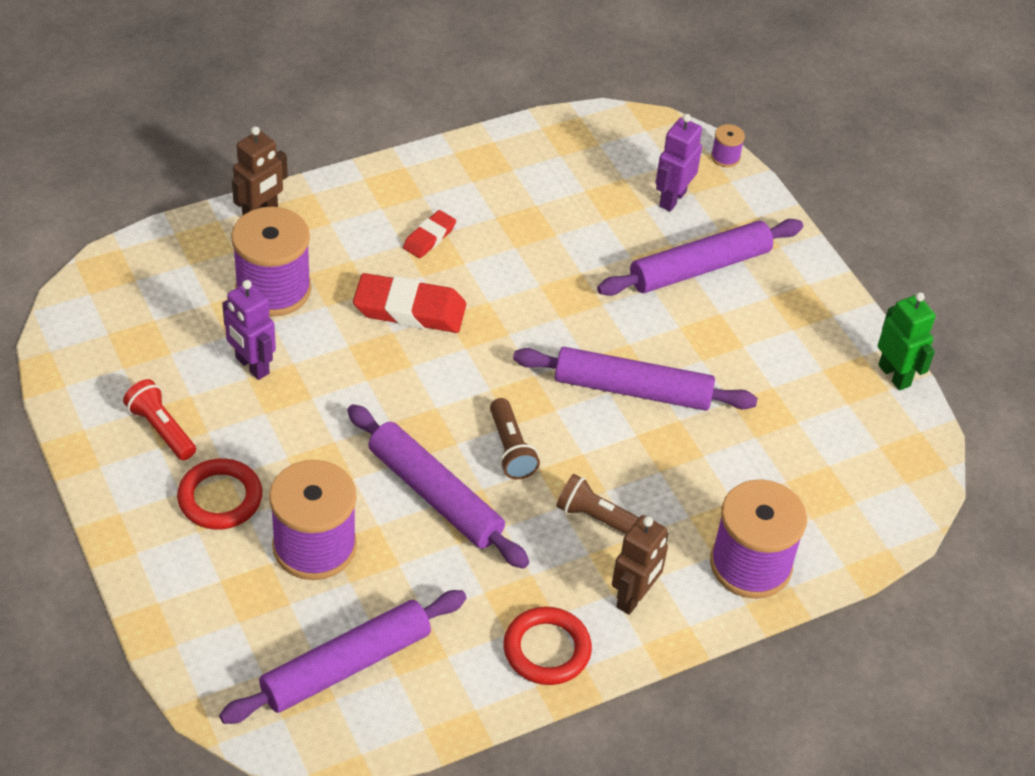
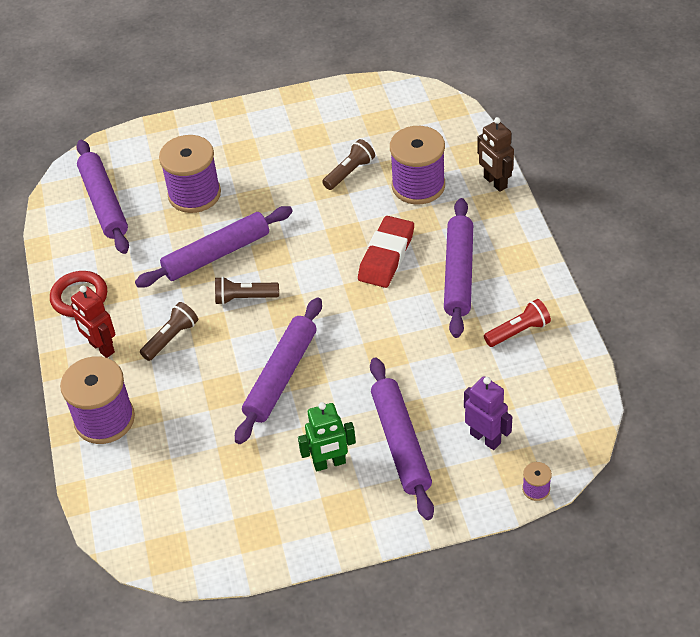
camera: 110 degrees right, 0 degrees up
(161, 429) = (305, 130): red flashlight -> red flashlight (518, 331)
(220, 498) = (244, 154): red ring -> none
(251, 366) = (349, 172): purple robot -> brown flashlight
(429, 237) = (459, 273): red eraser -> purple rolling pin
(634, 597) = (101, 348): brown robot -> red robot
(894, 375) = (254, 561): green robot -> green robot (329, 463)

